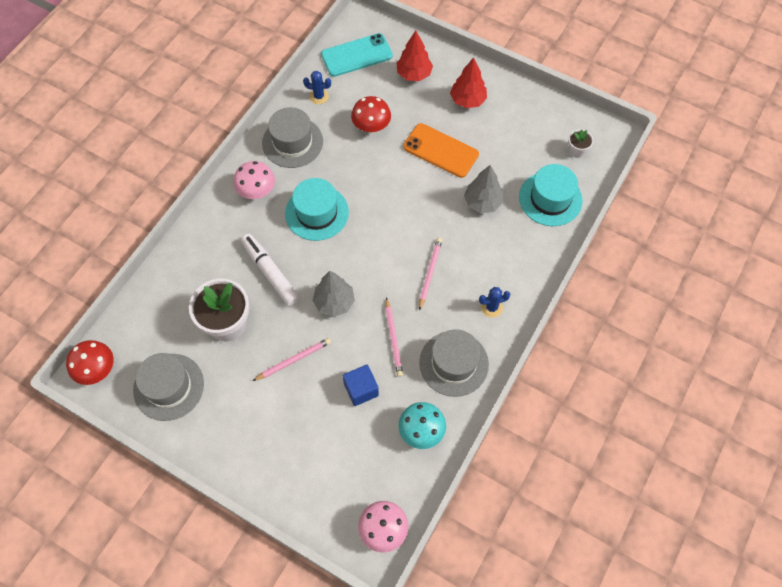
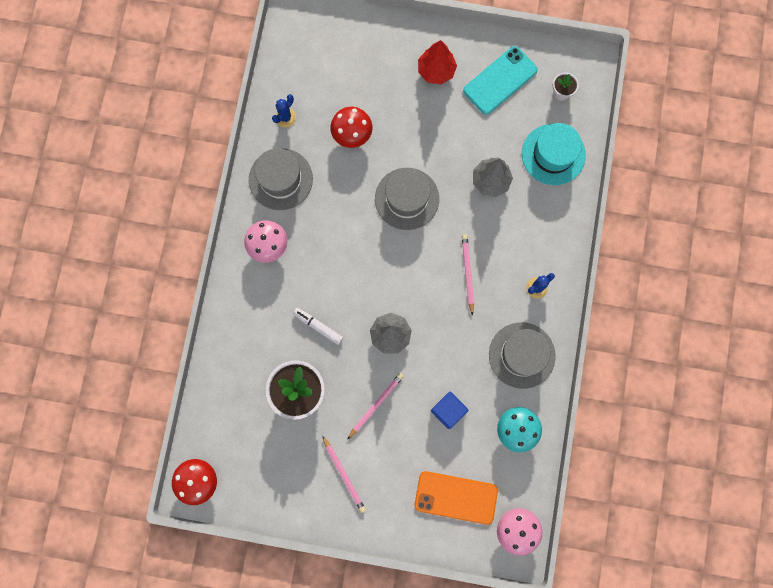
camera: 20 degrees left, 15 degrees up
(168, 387) = (272, 472): grey hat -> grey hat (407, 199)
(270, 273) = (318, 326): white marker -> white marker, size x0.63
(317, 213) = (336, 248): turquoise hat -> none
(319, 96) = (285, 117): blue cactus -> blue cactus turned 45 degrees counterclockwise
(356, 55) = (304, 55): turquoise phone -> turquoise phone (500, 80)
(393, 338) = (458, 351): pink pencil -> pink pencil (344, 475)
(414, 74) = (371, 58): red tree -> none
(440, 150) = (430, 138): orange phone -> orange phone (456, 497)

